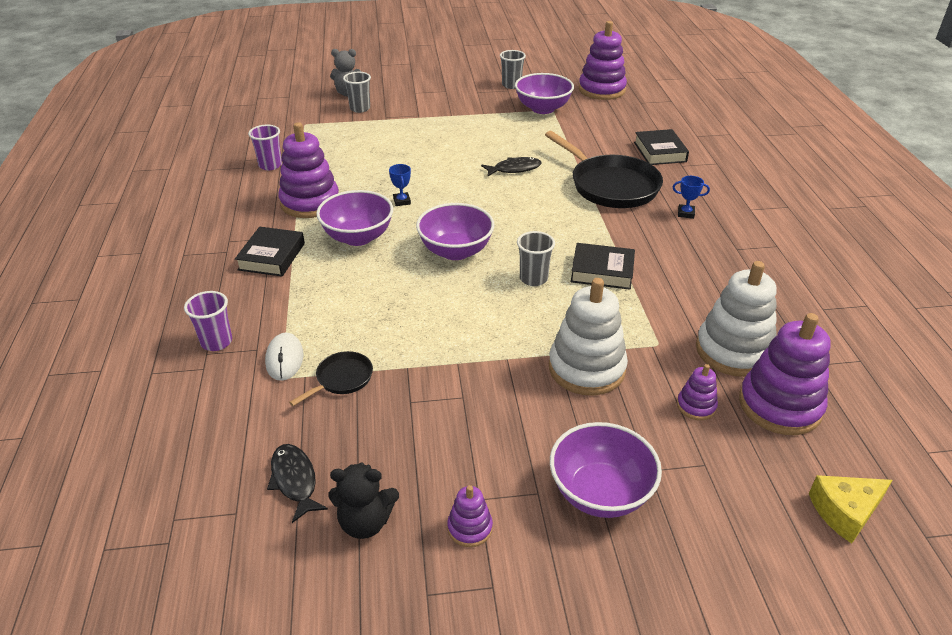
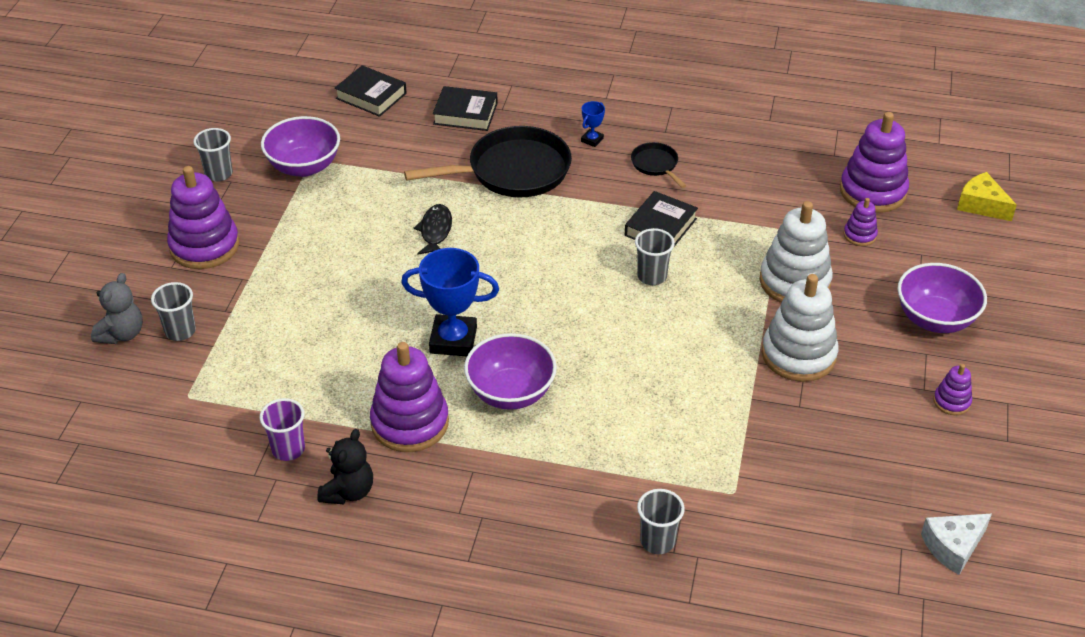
camera: 70 degrees left, 5 degrees up
(216, 342) = (657, 541): purple cup -> grey cup
(244, 559) = (953, 547): none -> white cheese
(272, 256) = (514, 475): black book -> black book (371, 96)
(284, 359) = (706, 488): white mouse -> none
(295, 481) = (874, 502): black fish -> none
(341, 379) = (752, 449): black pan -> black pan (656, 165)
(365, 522) = (931, 463): black teddy bear -> black teddy bear (348, 491)
(402, 201) = (453, 340): blue trophy -> blue trophy, size x2.17
(455, 251) = (577, 320): purple bowl -> none
(602, 90) = (290, 105): purple stacking toy -> purple stacking toy (204, 246)
(733, 351) = (803, 190): white stacking toy -> white stacking toy (798, 355)
(845, 512) = (981, 205): yellow cheese -> yellow cheese turned 135 degrees clockwise

